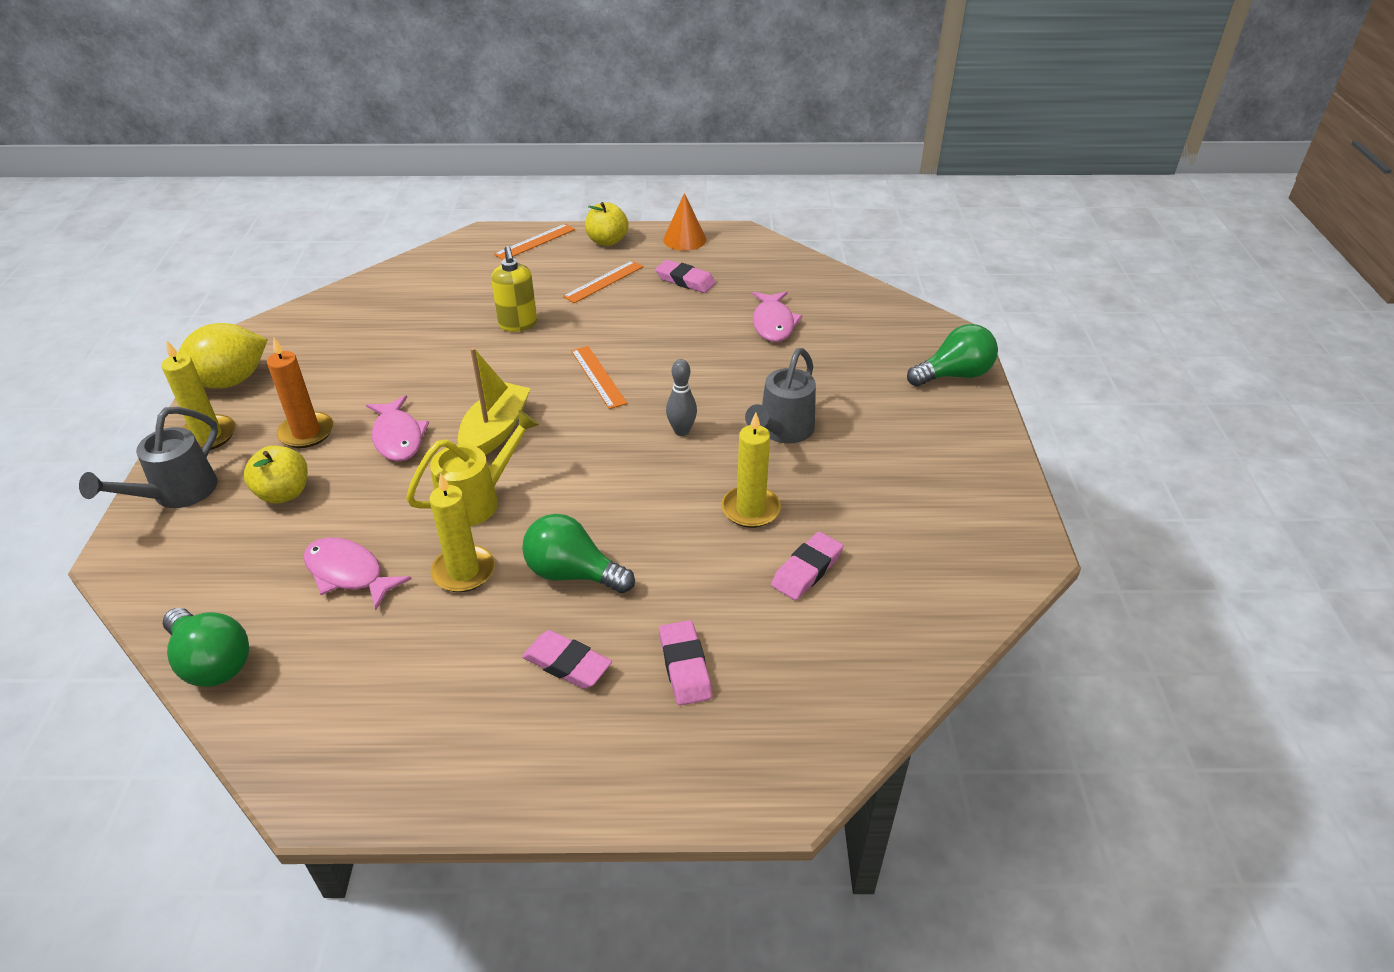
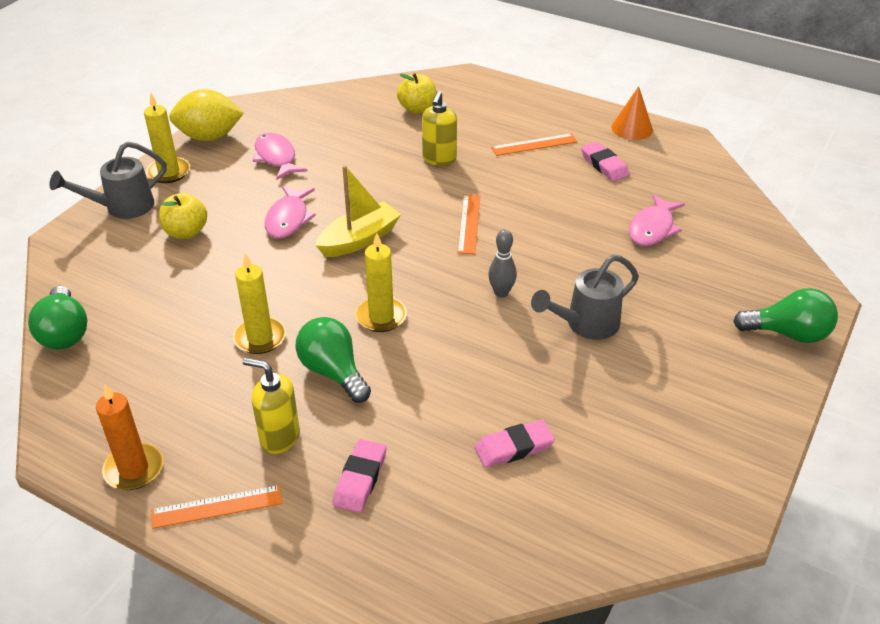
camera: 30 degrees right, 0 degrees up
(306, 432) = (231, 193): orange candle -> orange candle (134, 469)
(348, 573) = (186, 307): pink fish -> pink fish (276, 157)
(477, 500) = (308, 288): yellow watering can -> none
(535, 242) = (503, 94): orange ruler -> orange ruler (217, 507)
(567, 664) = (279, 437): pink eraser -> yellow soap dispenser
(607, 241) = (563, 110): yellow apple -> yellow apple (417, 109)
(750, 509) = (507, 379): yellow candle -> yellow candle (381, 316)

